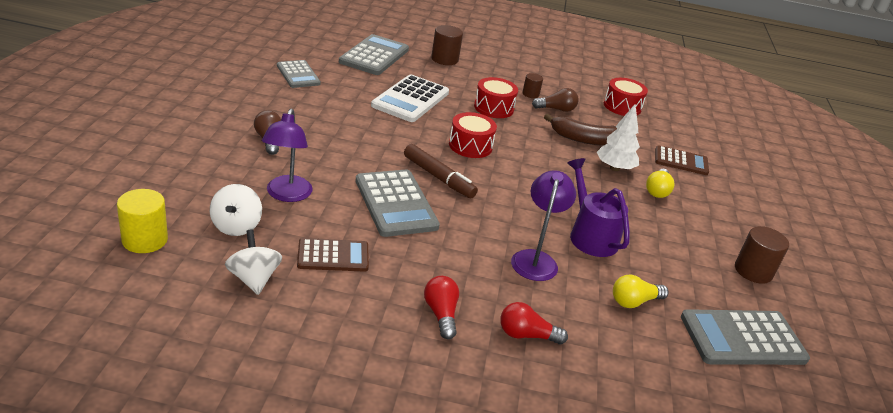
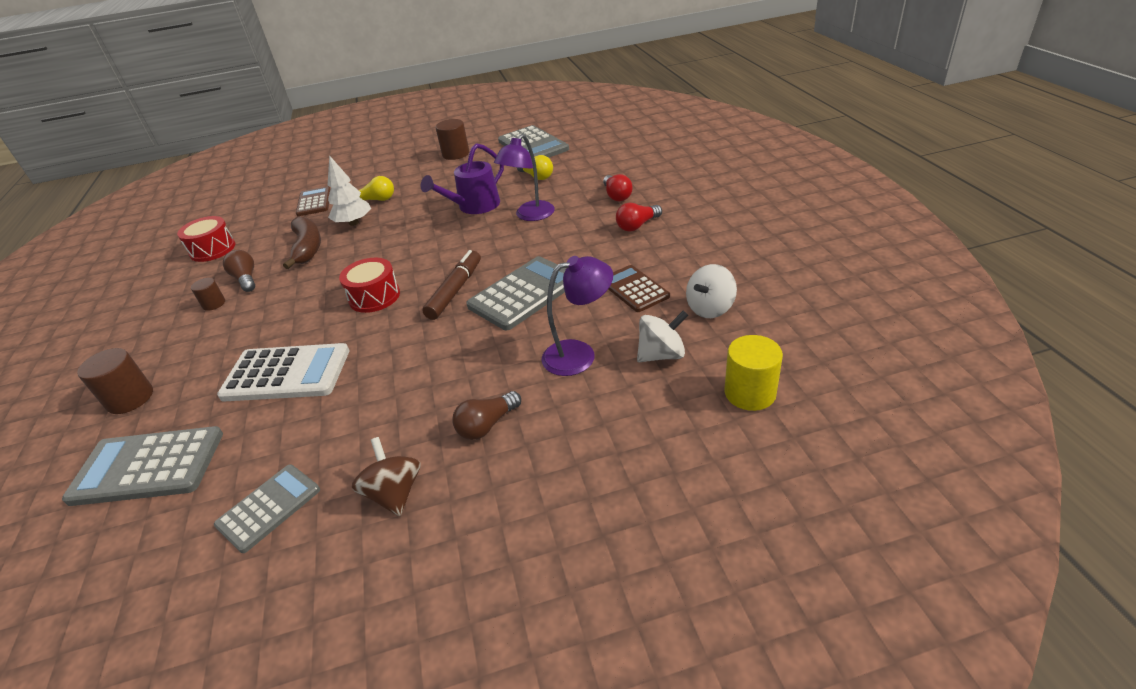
camera: 105 degrees left, 5 degrees up
(258, 103) = (394, 493): none -> brown spinning top
(493, 108) = (269, 313): red drum -> none
(535, 259) = (530, 215): purple lamp -> purple lamp turned 45 degrees counterclockwise

